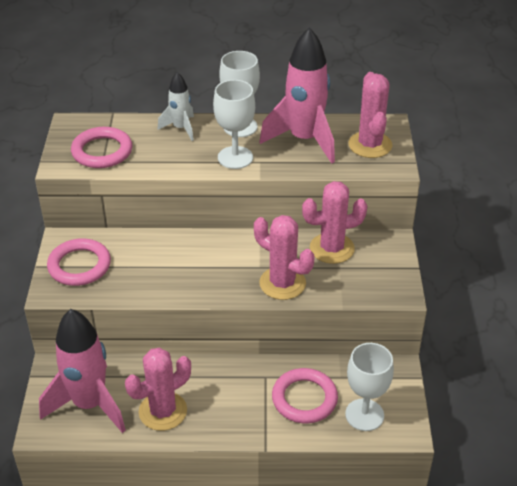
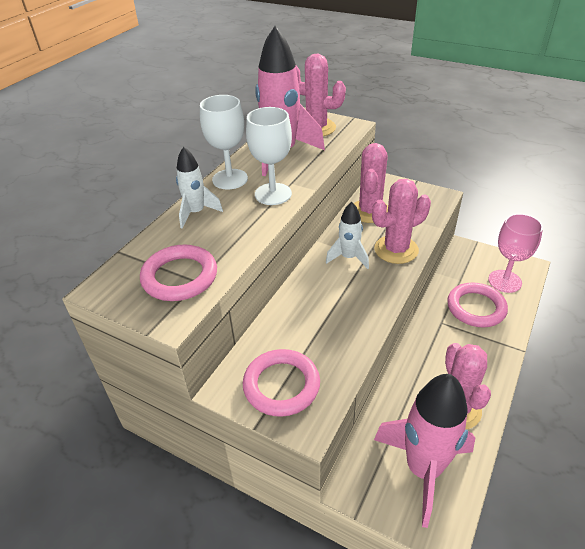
camera: 60 degrees left, 0 degrees up
(249, 256) = (348, 258): none -> white rocket
(364, 415) = (504, 281): white goblet -> pink goblet

